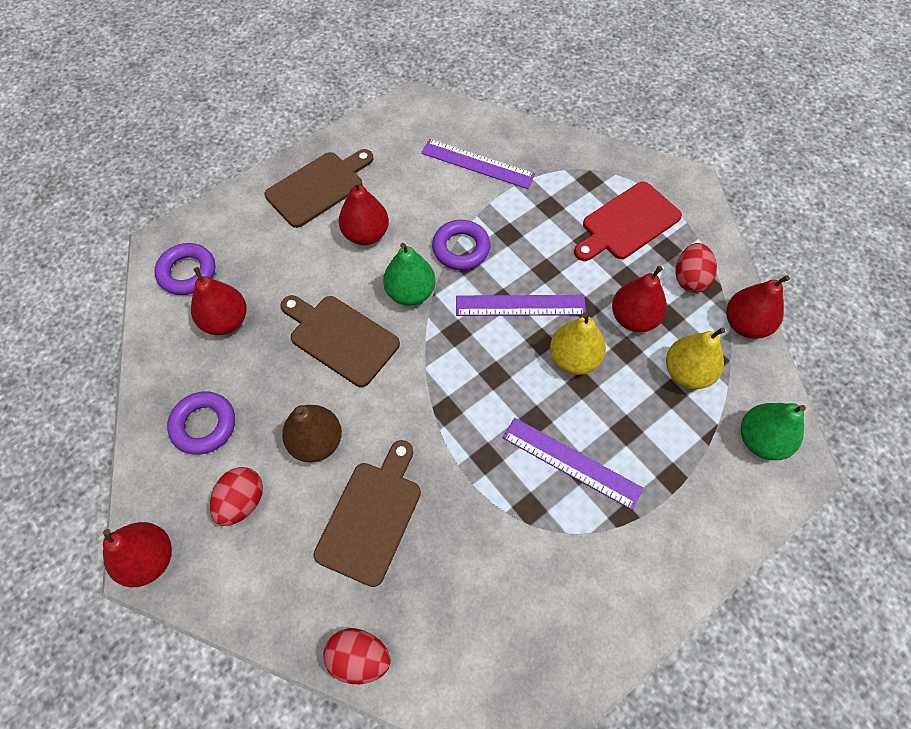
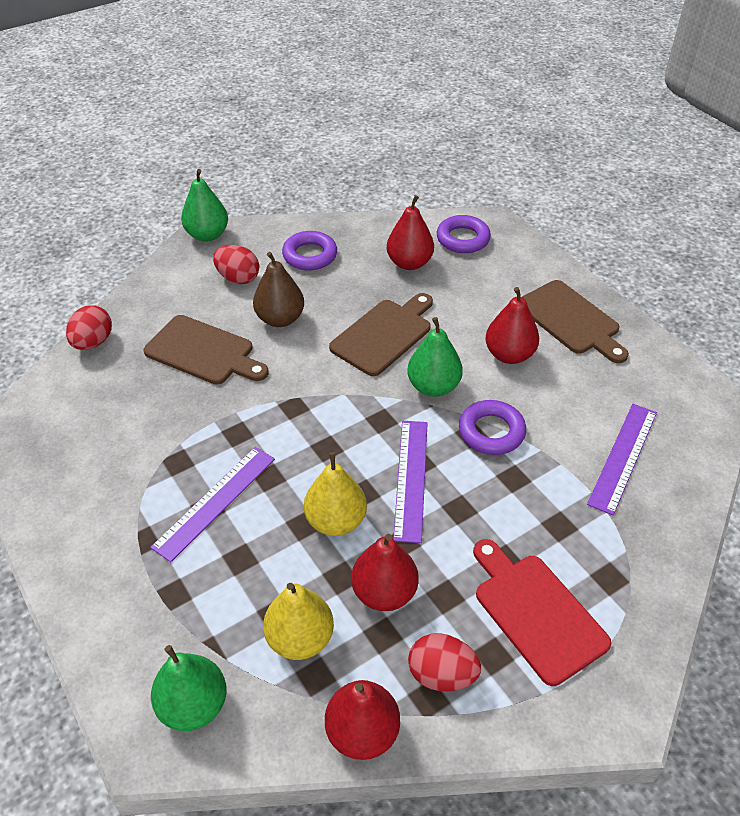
camera: 95 degrees right, 15 degrees down
(149, 559) = (207, 235): red pear -> green pear

